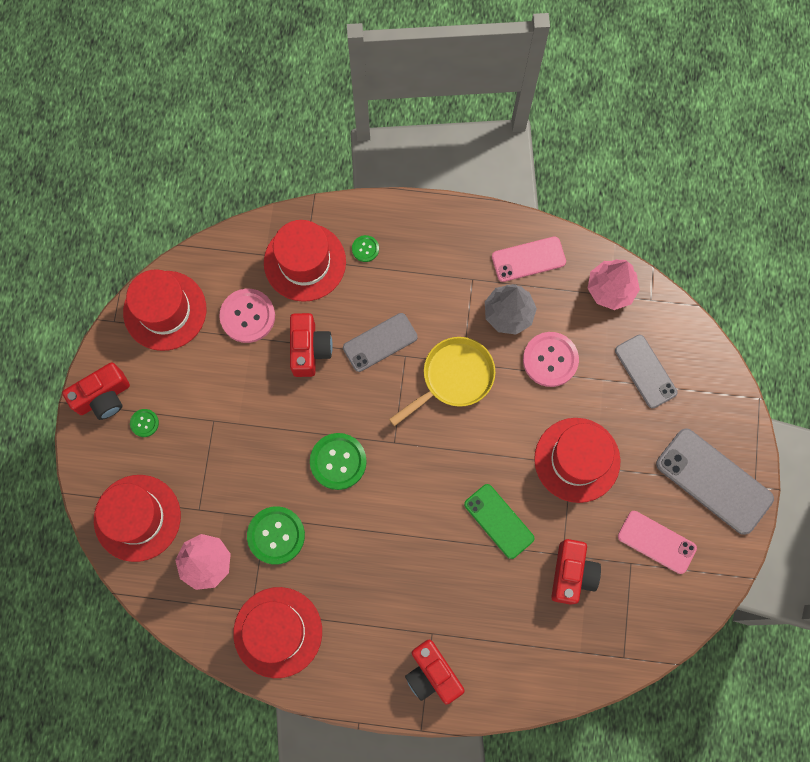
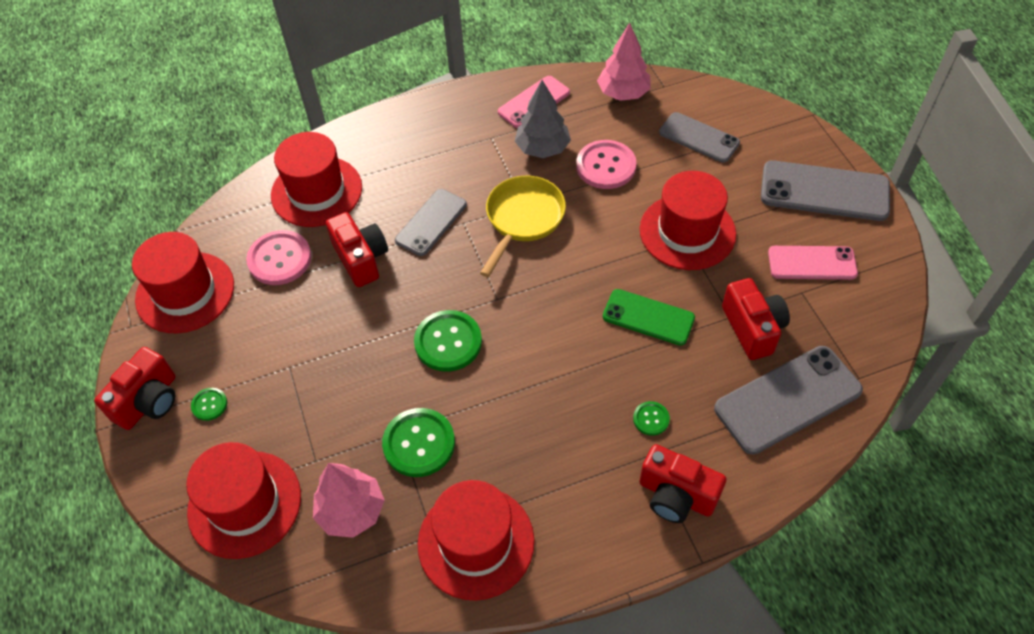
camera: 25 degrees left, 20 degrees down
(365, 249) = (372, 157): green button -> green button (651, 419)
(559, 646) = (788, 400): none -> grey phone

